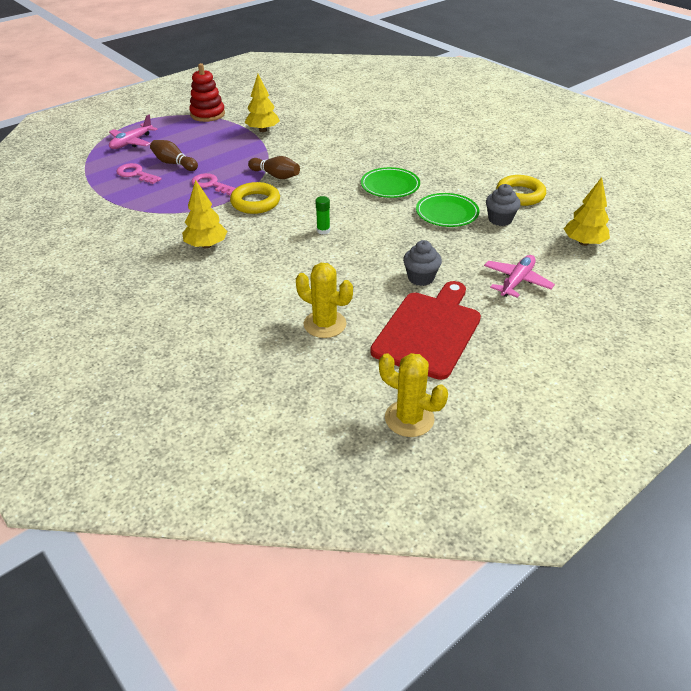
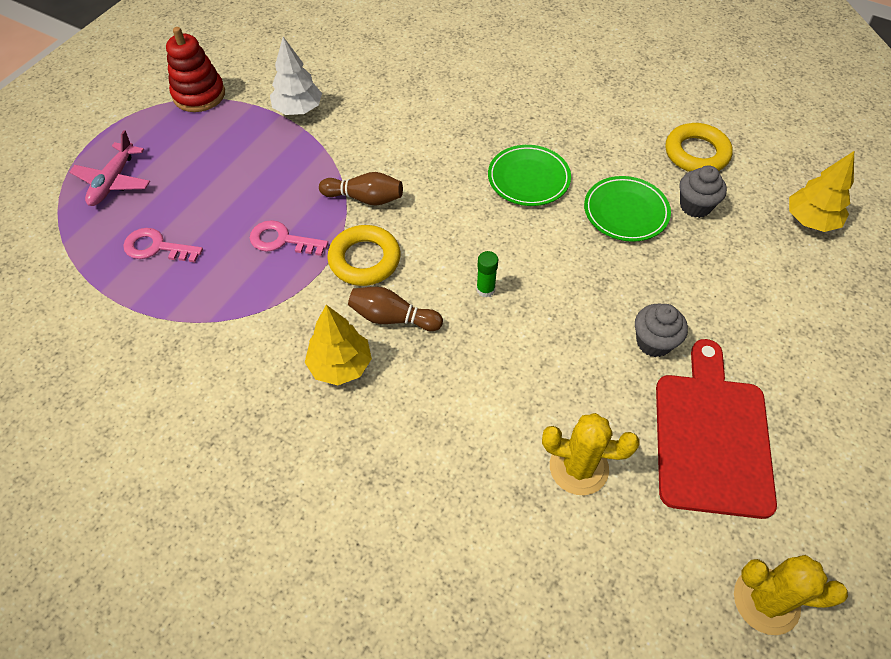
camera: 20 degrees left, 15 degrees up
(174, 163) = (203, 210): brown bowling pin -> brown bowling pin (392, 318)
(263, 130) = (298, 109): yellow tree -> white tree
(517, 281) = (769, 313): pink plane -> none

